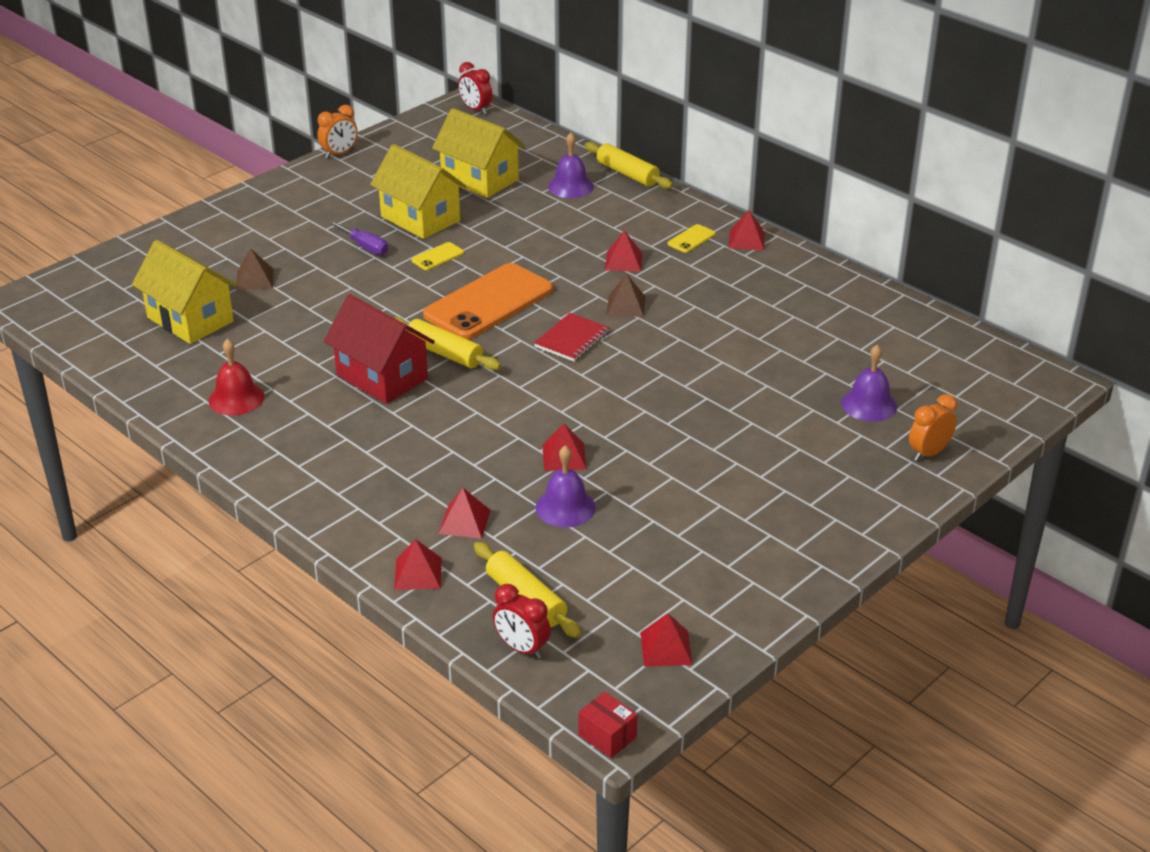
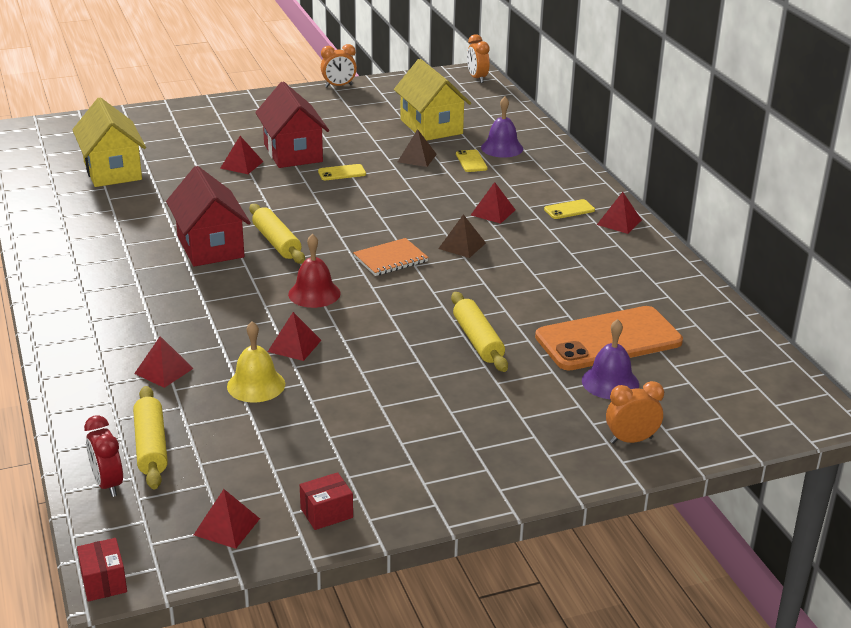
camera: 25 degrees right, 5 degrees down
(236, 398) = (87, 232): red bell -> red bell (314, 293)
(254, 279) = (187, 155): brown pyramid -> brown pyramid (417, 158)
(365, 247) = (293, 153): purple screwdriver -> red house
(418, 573) = (87, 398): red pyramid -> red pyramid (242, 164)
(420, 218) = (356, 143): yellow house -> none
(475, 110) = (477, 78): red clock -> orange clock
(488, 302) = (349, 215): orange phone -> orange phone (608, 339)
(554, 209) = (471, 161): none -> yellow phone
(565, 507) = (256, 385): purple bell -> yellow bell
(572, 339) = (390, 259): red notebook -> orange notebook
(627, 174) = (560, 149): yellow rolling pin -> yellow rolling pin (478, 340)
(739, 605) = (326, 513): none -> red box

